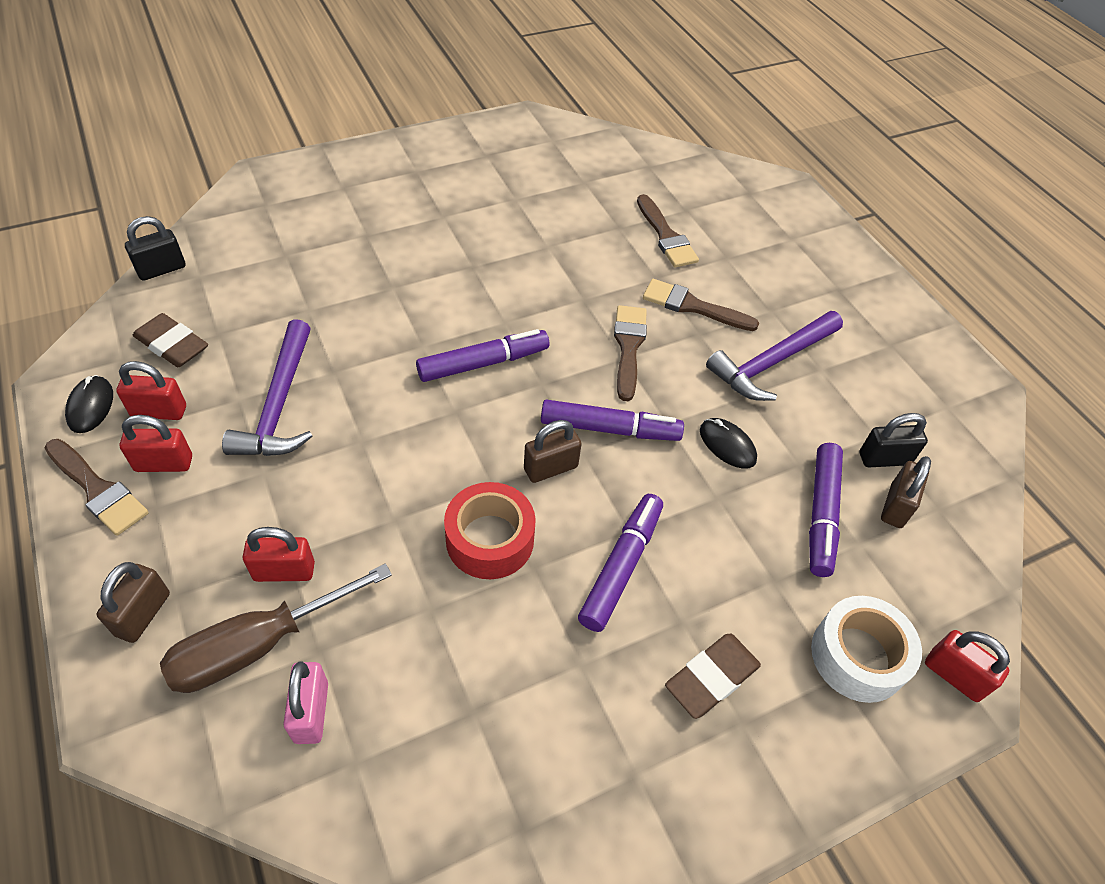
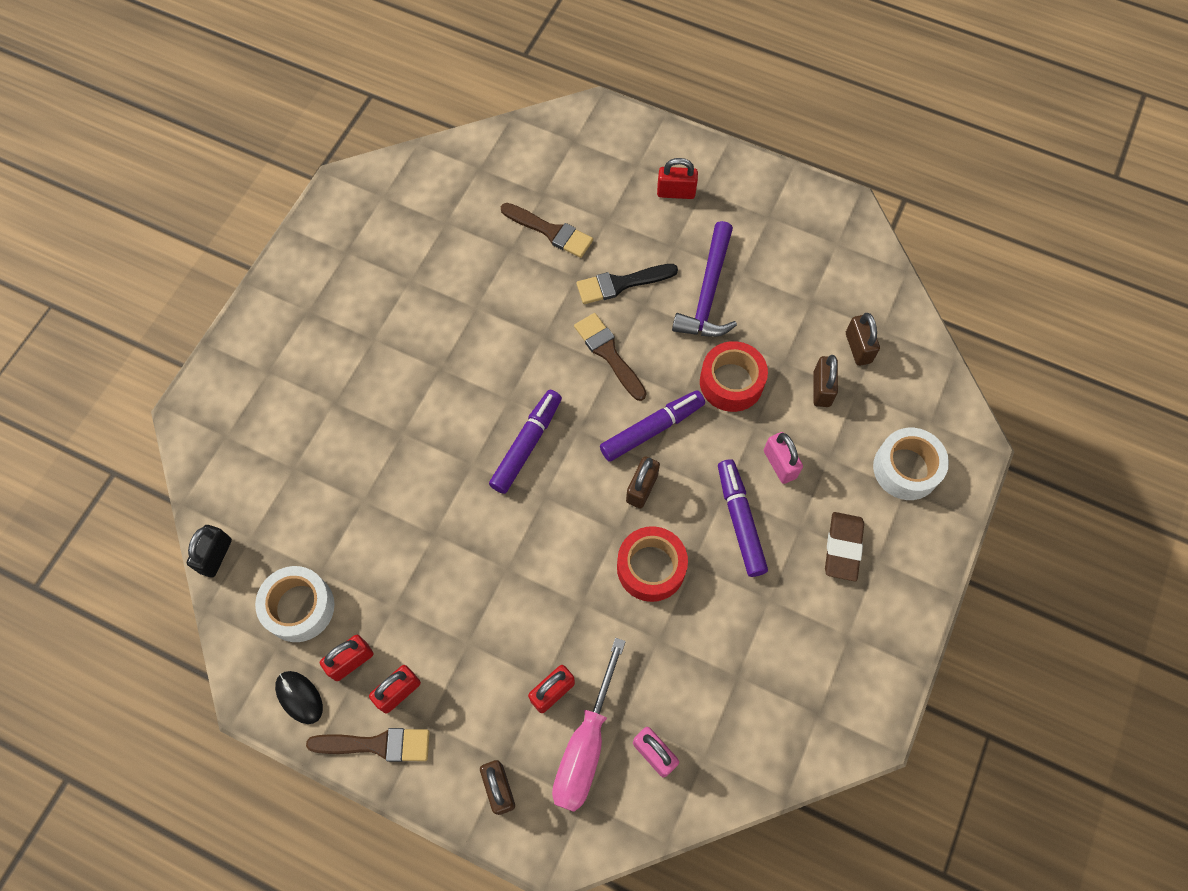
camera: 35 degrees left, 15 degrees up
(172, 345) = (299, 607): brown eraser -> white tape
(259, 645) = (586, 745): brown screwdriver -> pink screwdriver
(279, 404) = (425, 588): purple hammer -> none
(693, 306) = (621, 284): brown brush -> black brush
(712, 547) = (779, 464): none -> pink padlock
(727, 445) = (731, 382): black mouse -> red tape
(821, 514) = (821, 389): purple marker -> brown padlock
(884, 459) = (828, 316): black padlock -> none
(954, 675) = (960, 439): red padlock -> red padlock (676, 192)

